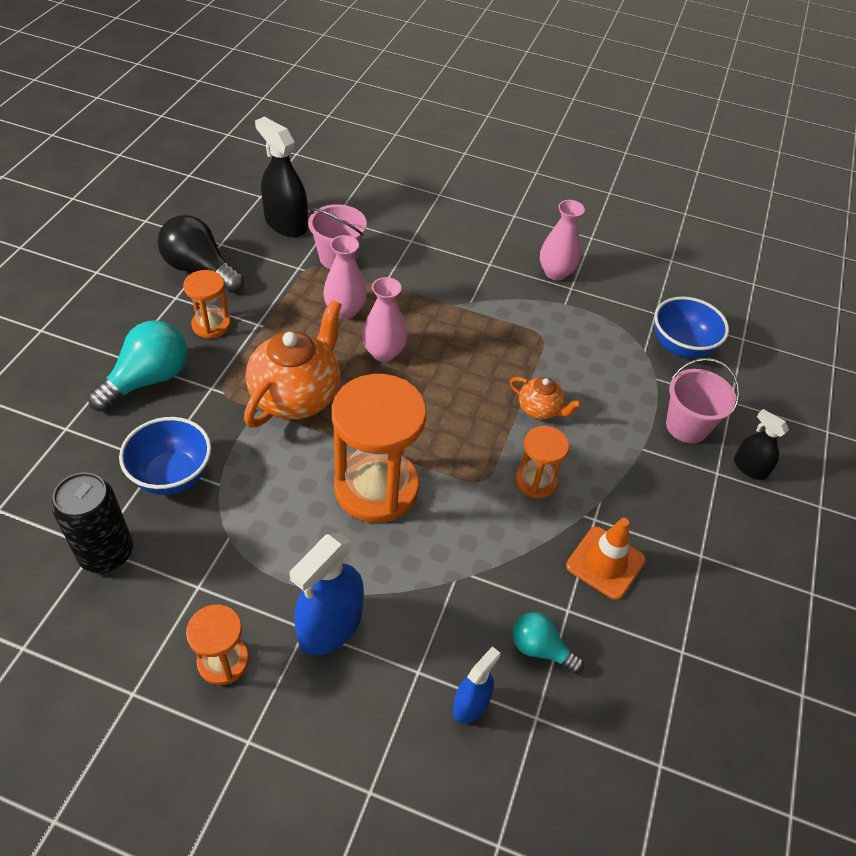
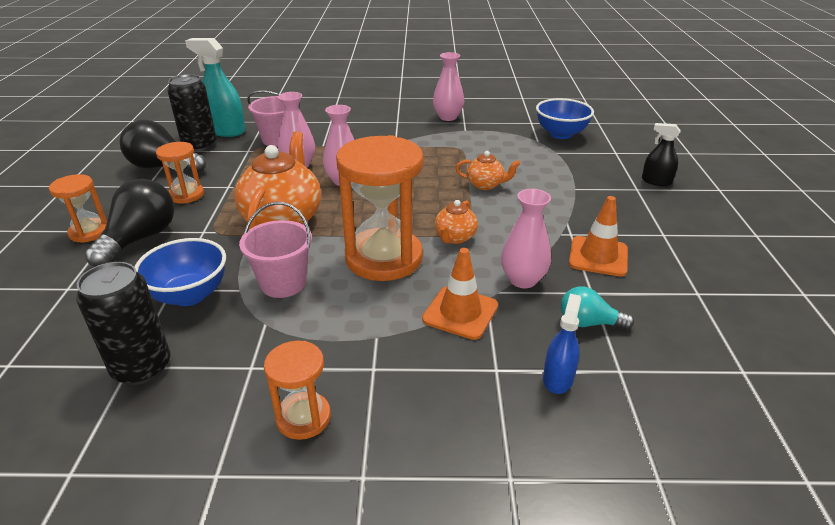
camera: 15 degrees left, 15 degrees down
(148, 380) = (140, 239): turquoise light bulb -> black light bulb
(249, 243) = (200, 145): none -> black can
(286, 224) = (226, 130): black spray bottle -> turquoise spray bottle
(330, 626) = (396, 359): blue spray bottle -> none
(418, 589) = (460, 312): none -> orange traffic cone
(464, 482) = (455, 237): none -> orange teapot
(505, 568) = (523, 280): none -> pink vase
(536, 481) = (510, 223): orange hourglass -> orange hourglass (89, 232)
(687, 426) = (596, 170): pink bucket -> pink bucket (283, 283)

